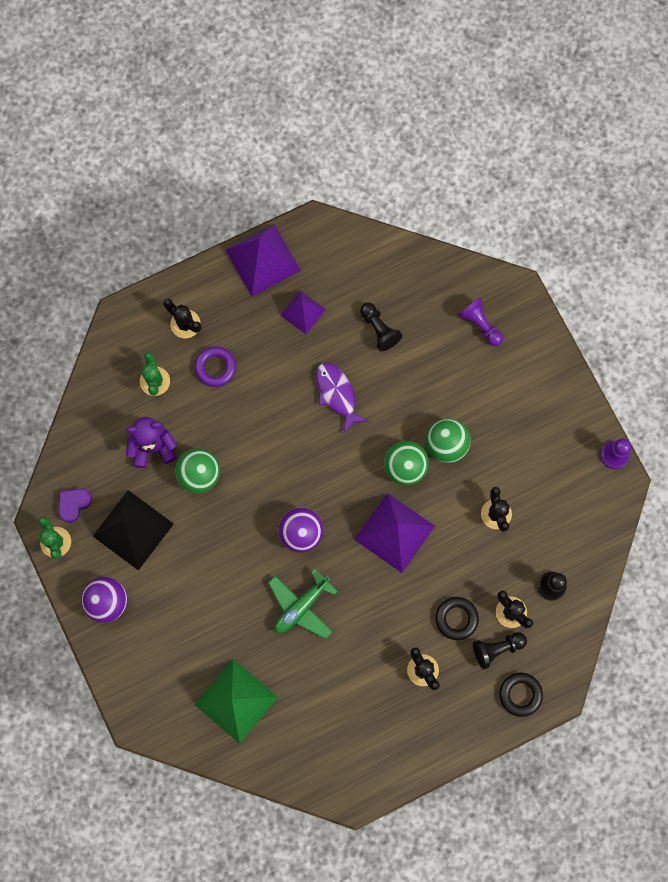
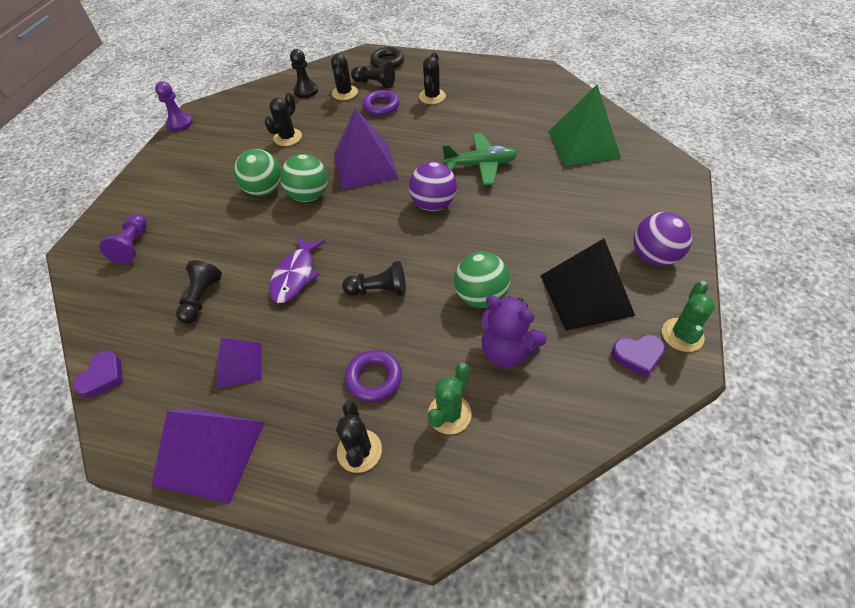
camera: 135 degrees left, 25 degrees down
(270, 427) = (379, 290): none -> black pawn
(374, 243) = (103, 377): none -> purple heart
(456, 618) = (381, 106): black ring -> purple ring

